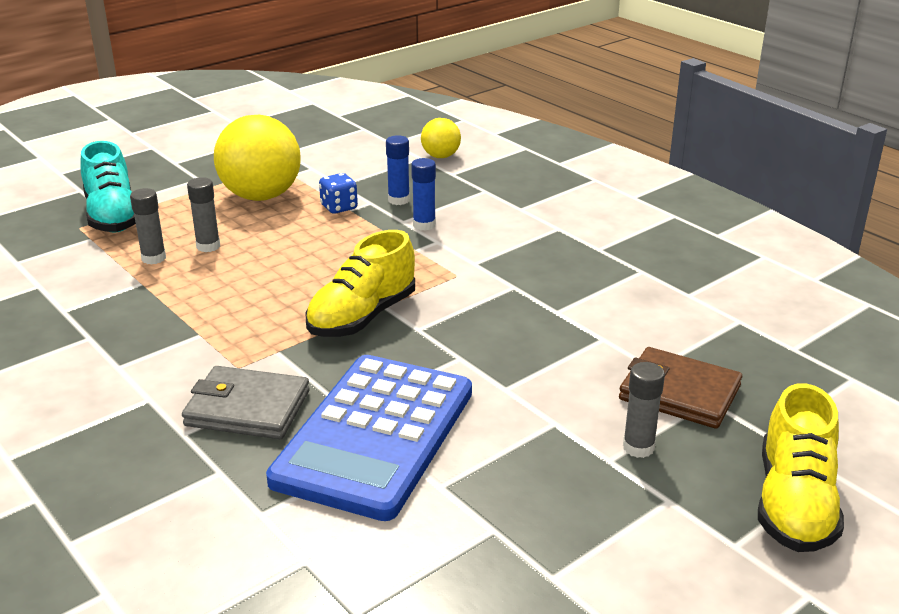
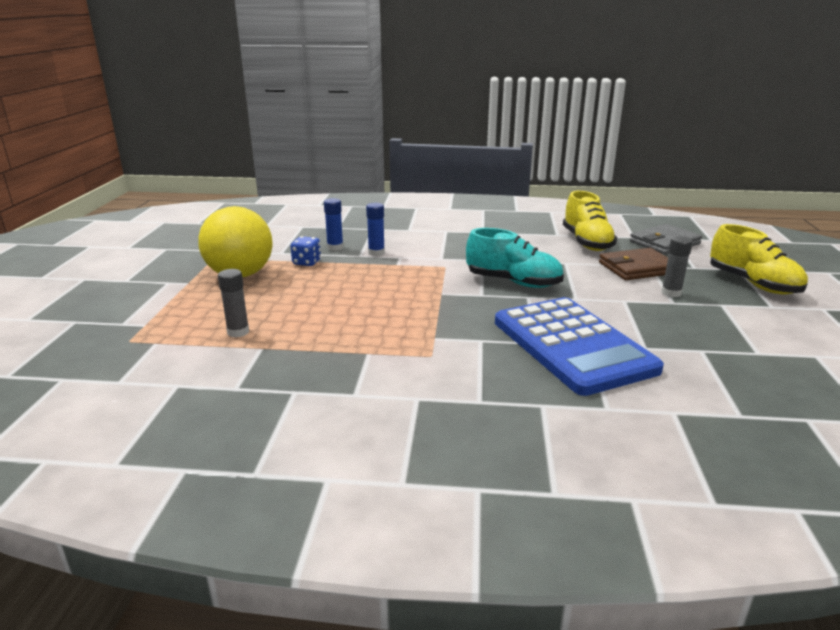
camera: 45 degrees left, 5 degrees down
(113, 217) = (146, 324): turquoise shoe -> turquoise shoe (513, 282)
(208, 246) = (264, 311): grey glue stick -> none
(247, 408) = (484, 370): grey wallet -> grey wallet (664, 243)
(362, 317) = (442, 302): yellow shoe -> yellow shoe (586, 242)
(440, 156) = (312, 222): yellow ball -> none

